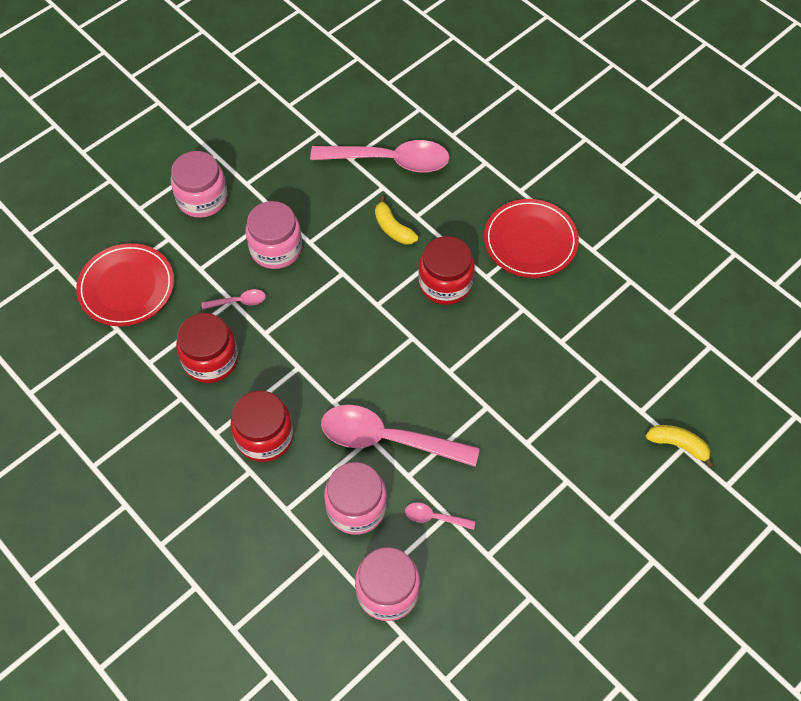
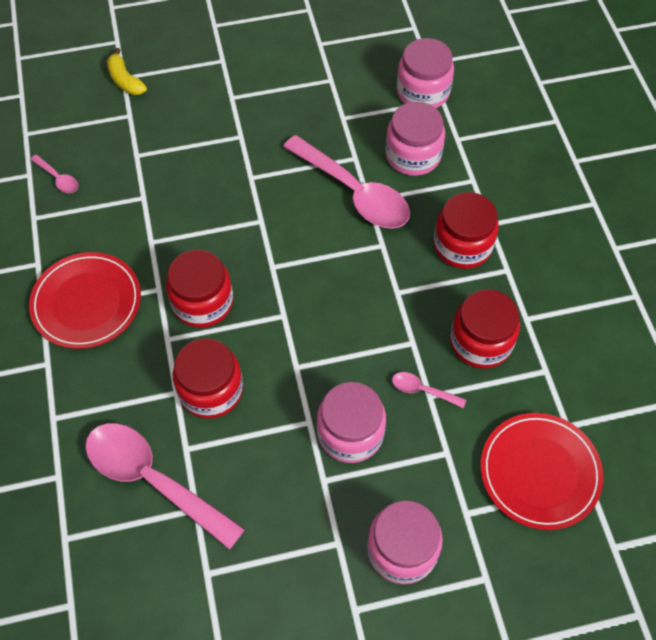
camera: 150 degrees left, 0 degrees up
(393, 228) = (211, 390): yellow banana -> red jar
(434, 517) = (354, 120): pink spoon -> pink spoon (58, 178)

